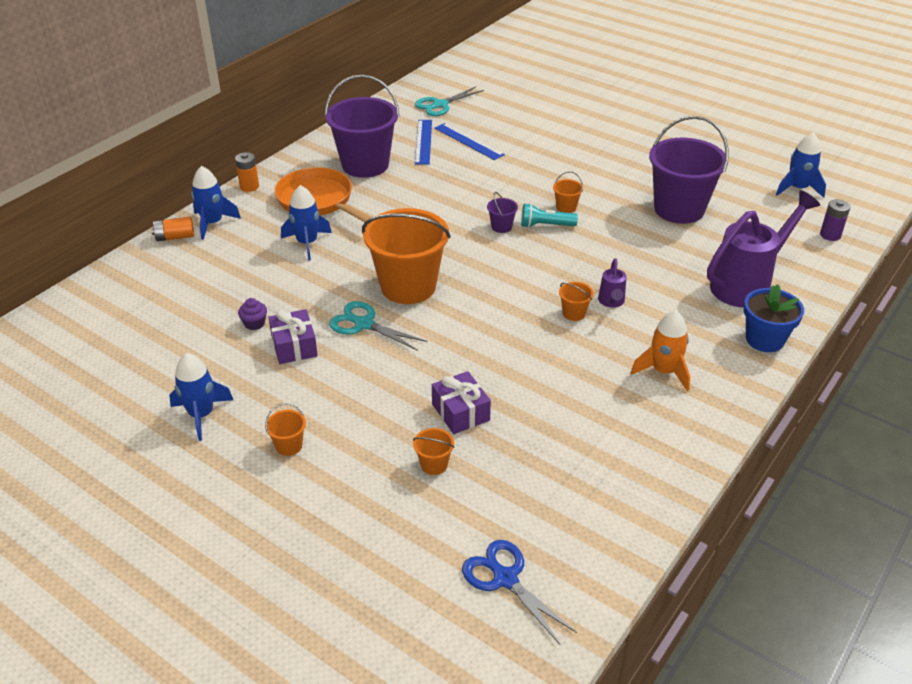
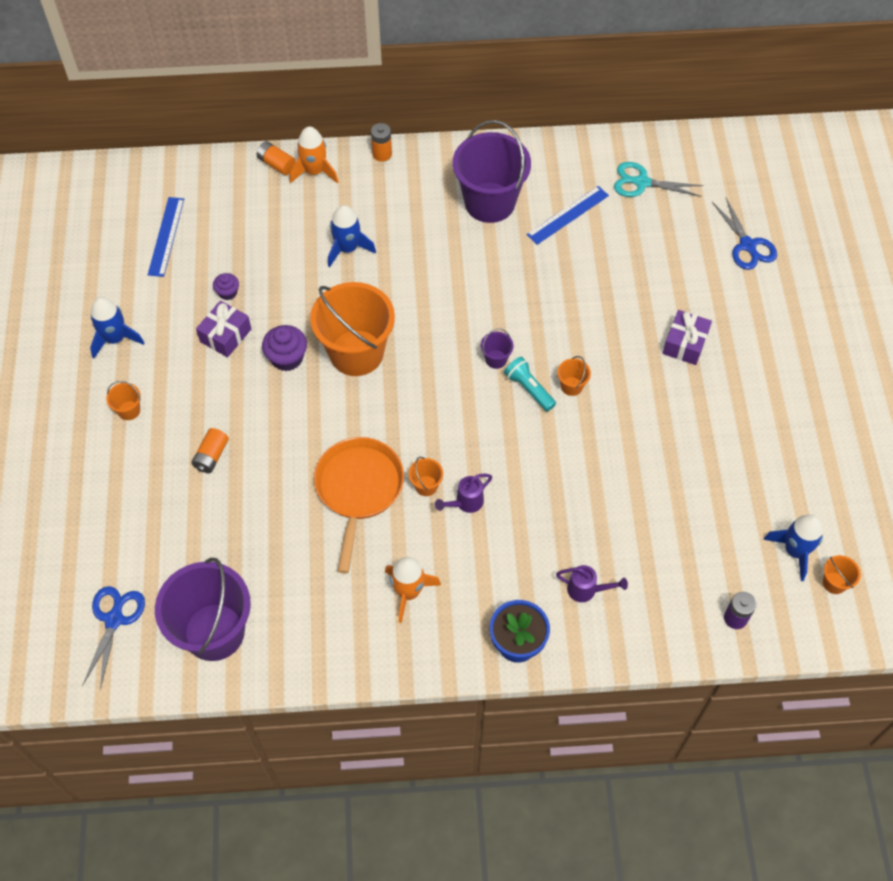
camera: 50 degrees right, 20 degrees up
(213, 223) = (314, 171): blue rocket -> orange rocket
(318, 201) = (408, 212): orange pan -> orange pan (358, 489)
(363, 324) = (287, 358): turquoise scissors -> purple cupcake
(403, 417) = (211, 456): none -> orange battery
(434, 464) = (181, 507): orange bucket -> orange bucket (834, 583)
(460, 412) = (246, 487): purple gift -> purple gift (685, 344)
(468, 141) = (603, 246): blue ruler -> blue ruler (166, 236)
(543, 95) = (748, 246): none -> blue scissors
(679, 209) = (656, 473): purple bucket -> purple bucket (214, 632)
(747, 284) = (587, 590): purple watering can -> purple watering can, size x0.45

